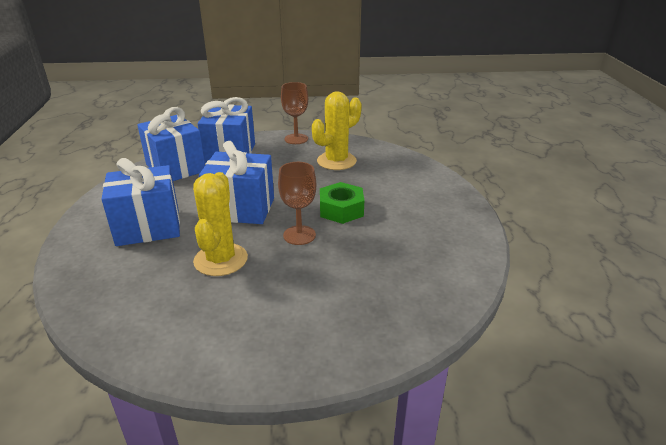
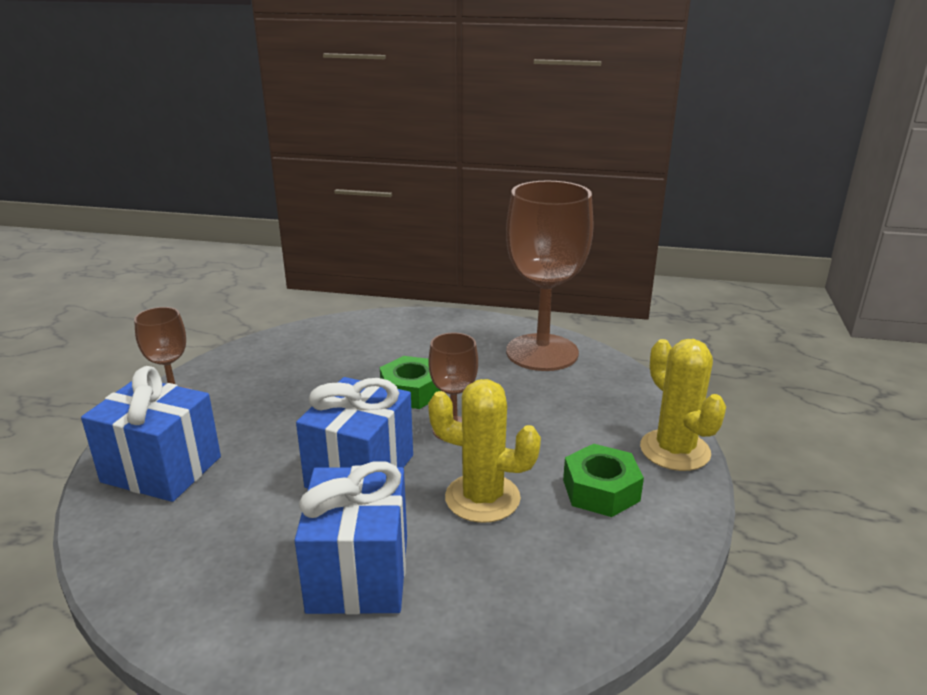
camera: 75 degrees left, 5 degrees down
(175, 168) = (160, 538): blue gift -> none
(239, 316) = (601, 490): none -> green nut
(336, 161) = (281, 375): yellow cactus -> yellow cactus (675, 450)
(442, 262) = (542, 352): none -> brown goblet

